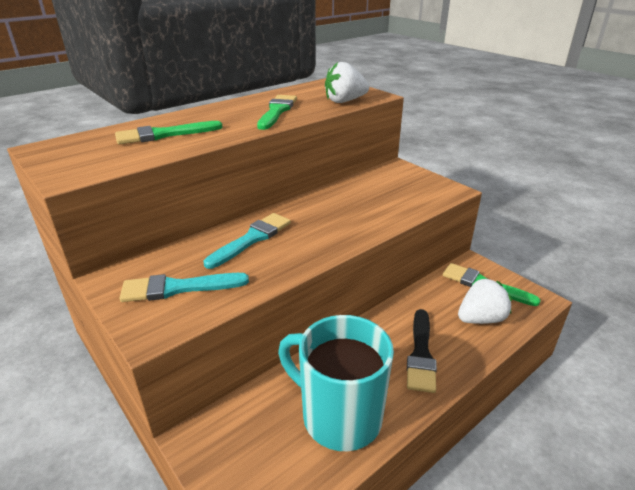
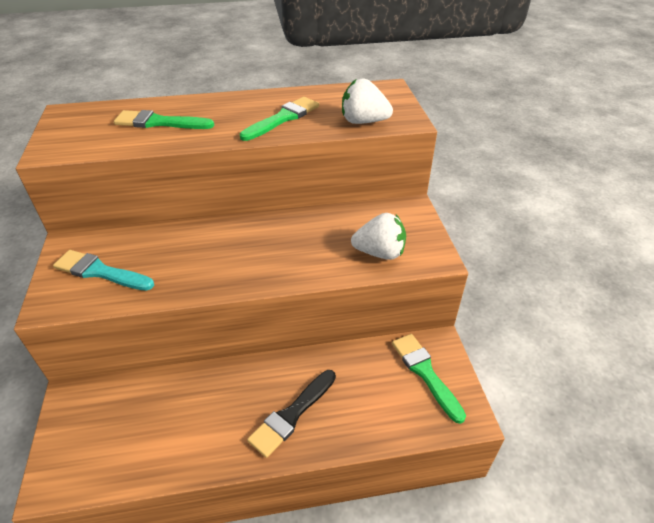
camera: 30 degrees right, 10 degrees up
(252, 239) = (195, 245): turquoise brush -> none
(339, 416) = (175, 434): turquoise mug -> none
(480, 319) = (383, 408): white strawberry -> white strawberry (380, 253)

